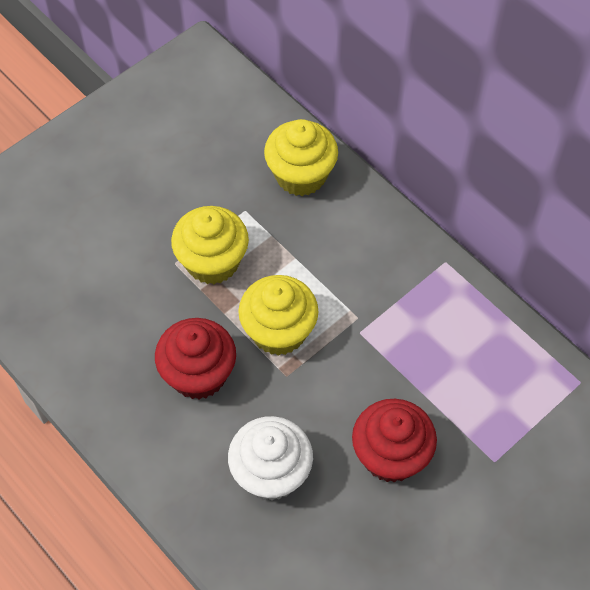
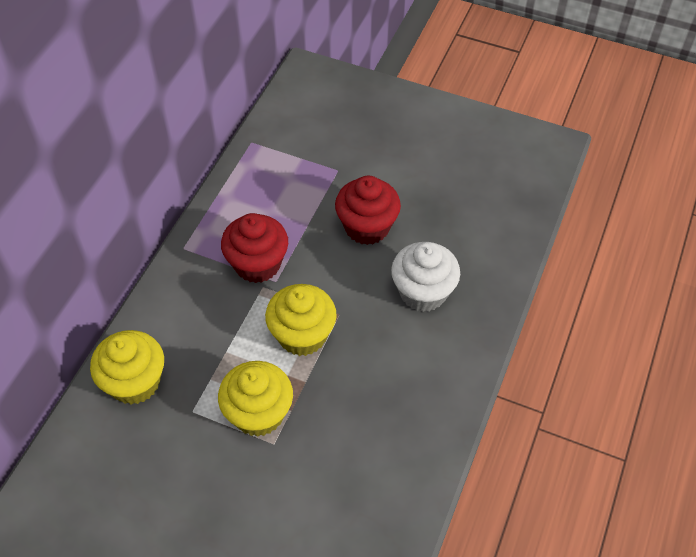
camera: 115 degrees left, 5 degrees down
(198, 374) = (370, 375): red cupcake -> red cupcake (257, 264)

